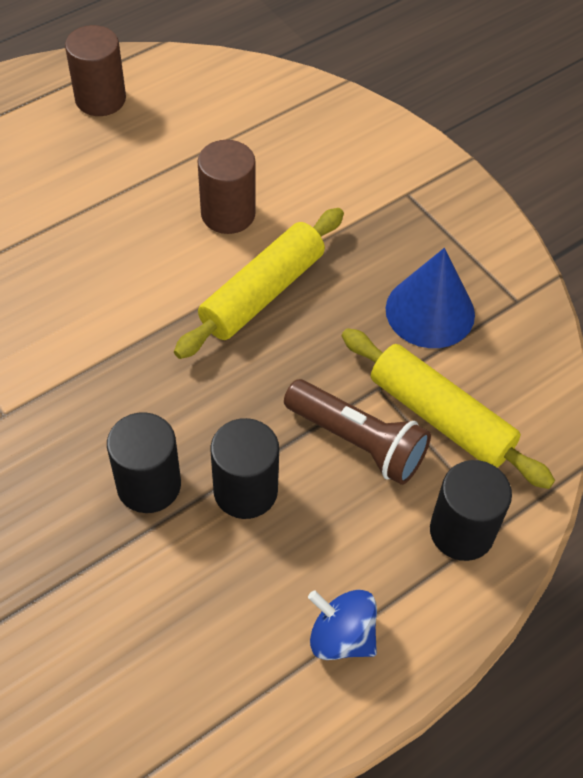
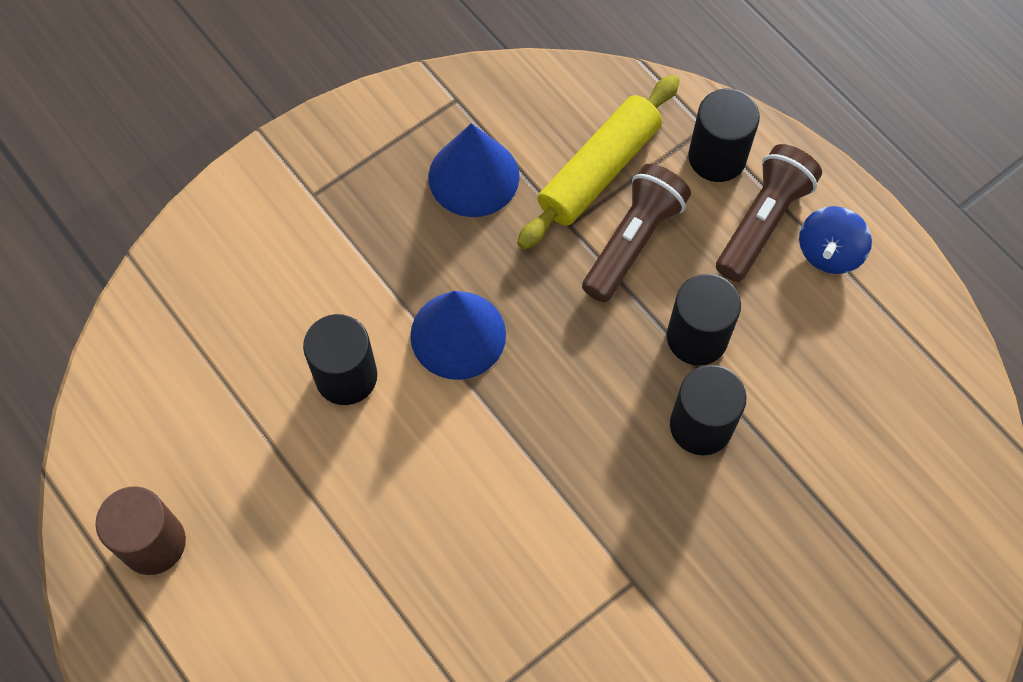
camera: 90 degrees left, 10 degrees up
(228, 214) = (346, 376): brown cylinder -> black cylinder
(262, 293) = (458, 335): yellow rolling pin -> blue cone
(381, 570) = (762, 221): none -> brown flashlight

